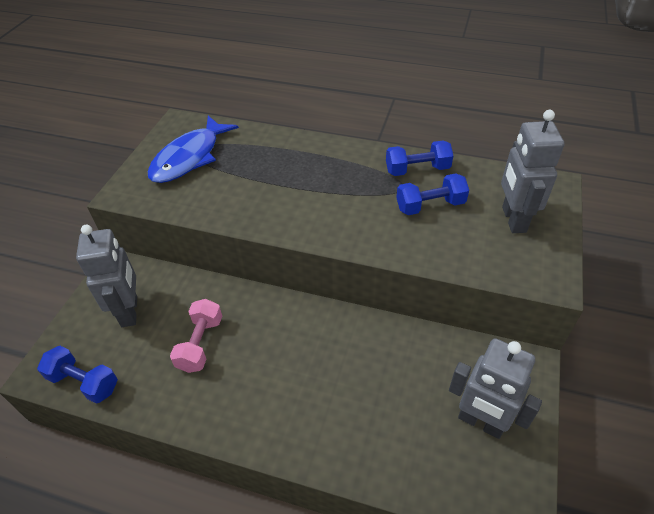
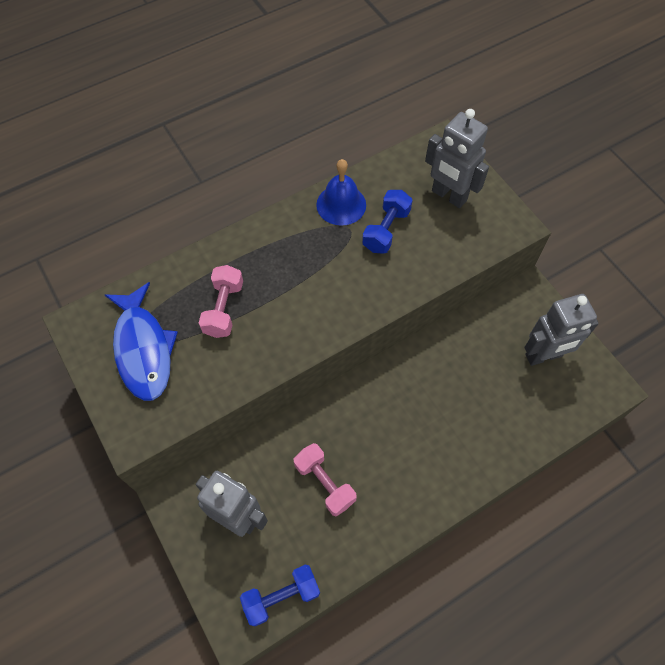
camera: 50 degrees left, 15 degrees up
(259, 171) = (223, 309): none -> pink dumbbell
(417, 169) = (341, 204): blue dumbbell -> blue bell

